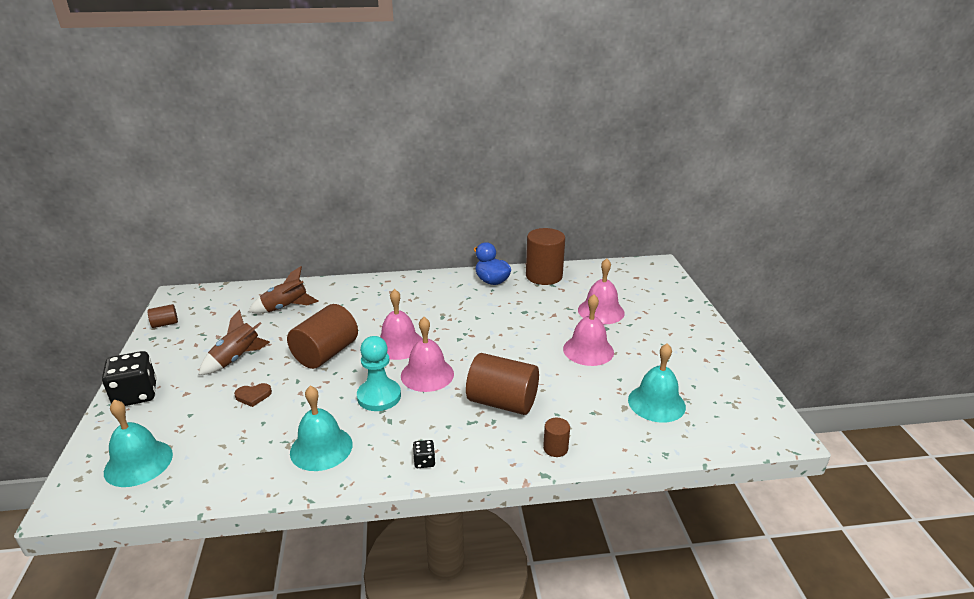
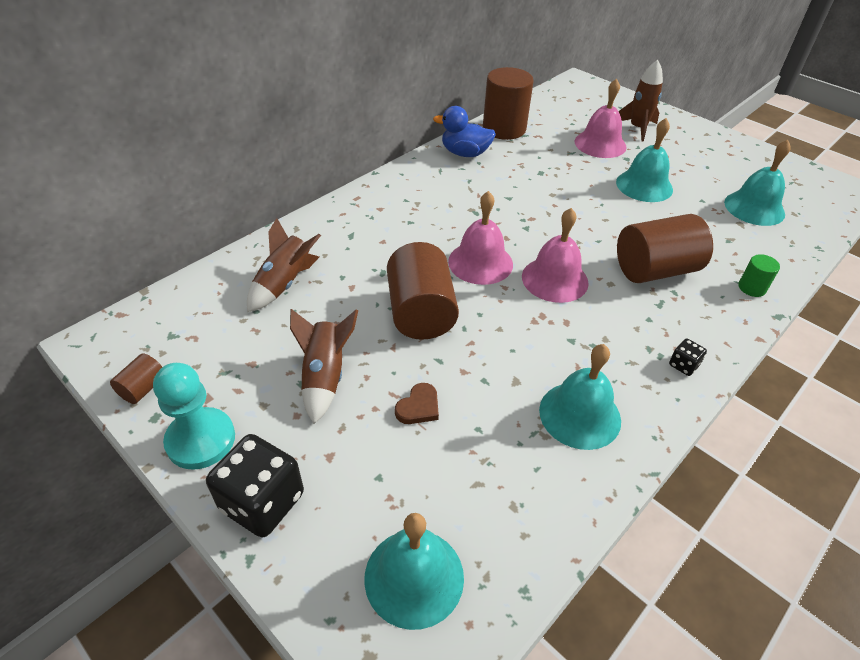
camera: 40 degrees left, 15 degrees up
(379, 396) = (547, 327): turquoise pawn -> turquoise pawn (201, 440)
(555, 448) = (752, 288): brown cylinder -> green cylinder
(588, 350) = (644, 185): pink bell -> turquoise bell
(651, 312) = (637, 128): none -> brown rocket

